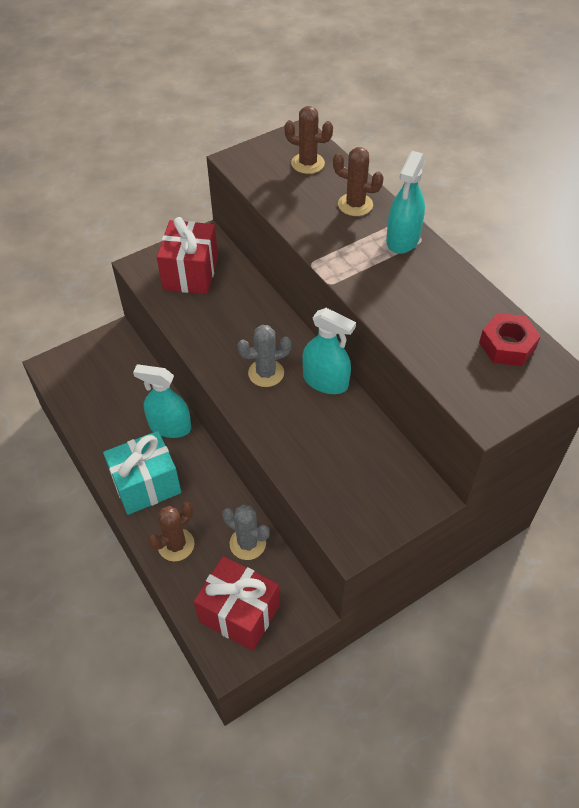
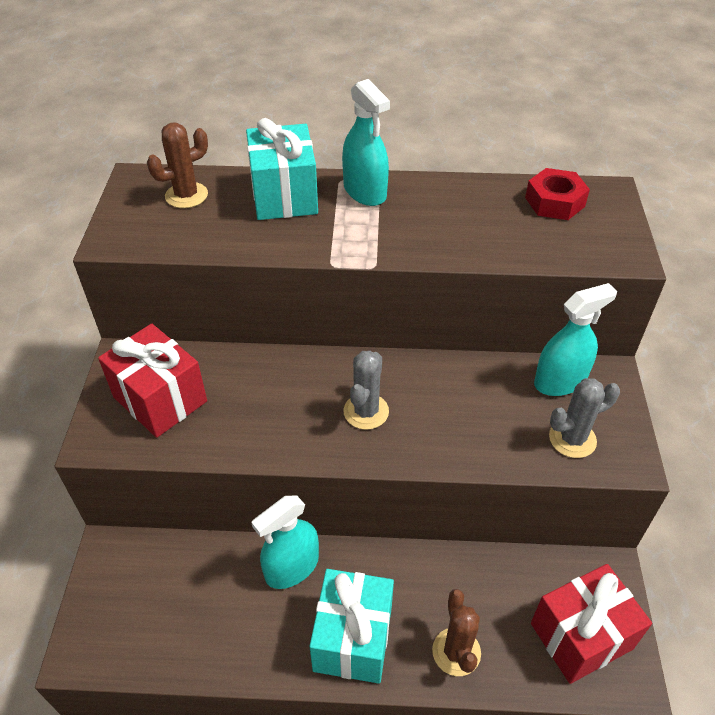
camera: 55 degrees left, 5 degrees down
(247, 543) = (500, 578): grey cactus -> grey cactus (572, 439)
(325, 381) = (417, 371): turquoise spray bottle -> turquoise spray bottle (560, 381)
(355, 205) = (284, 196): brown cactus -> turquoise gift

